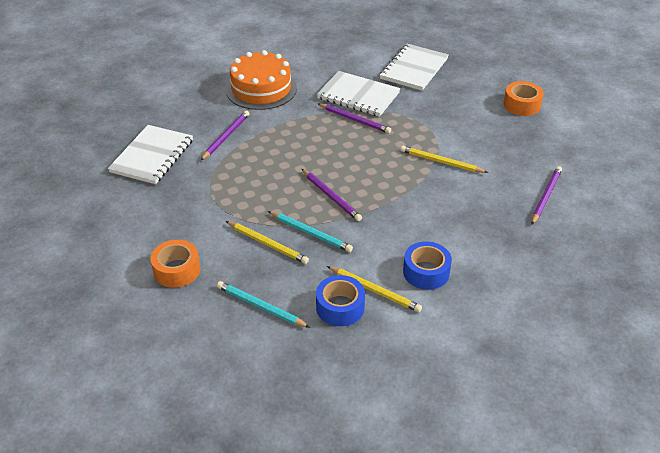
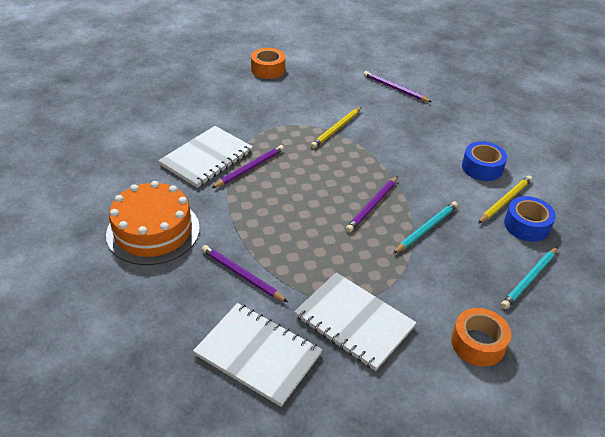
camera: 80 degrees left, 0 degrees up
(267, 244) = (439, 262): yellow pencil -> none
(331, 196) = (372, 206): purple pencil -> purple pencil turned 150 degrees clockwise
(414, 69) = (177, 113): white notebook -> white notebook (354, 322)

